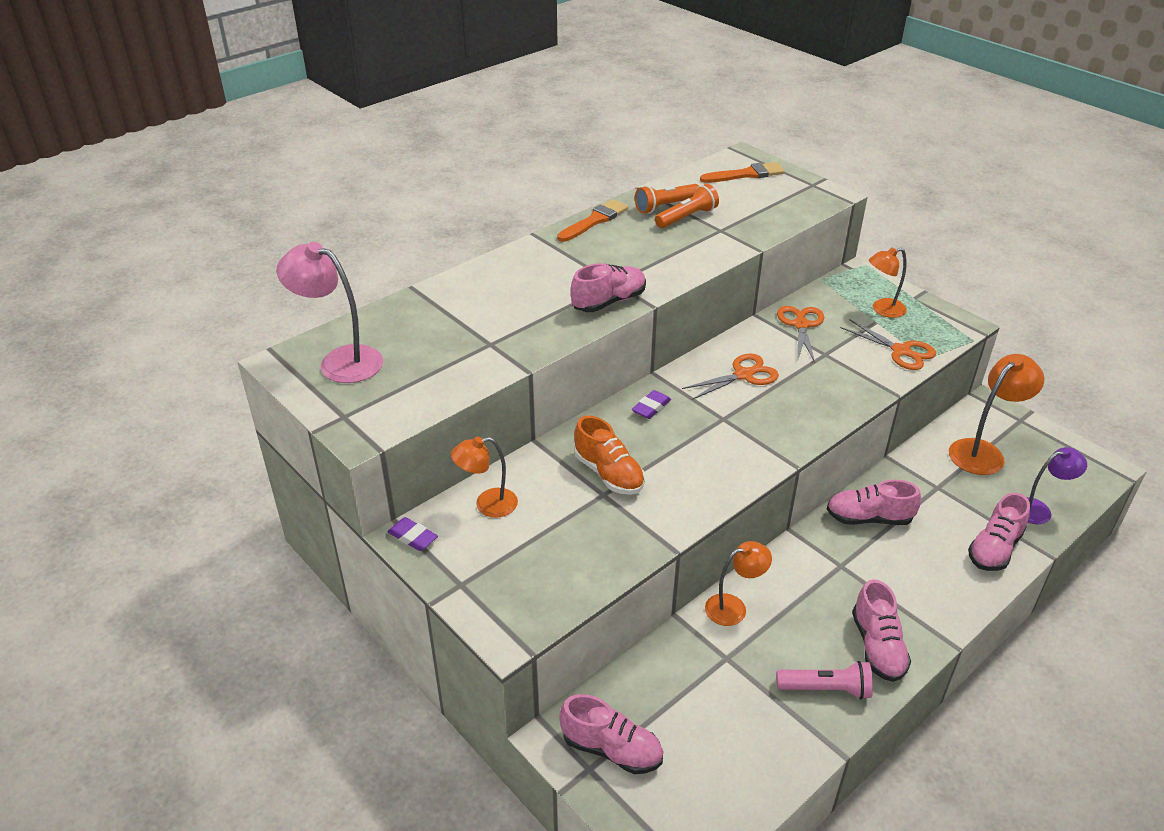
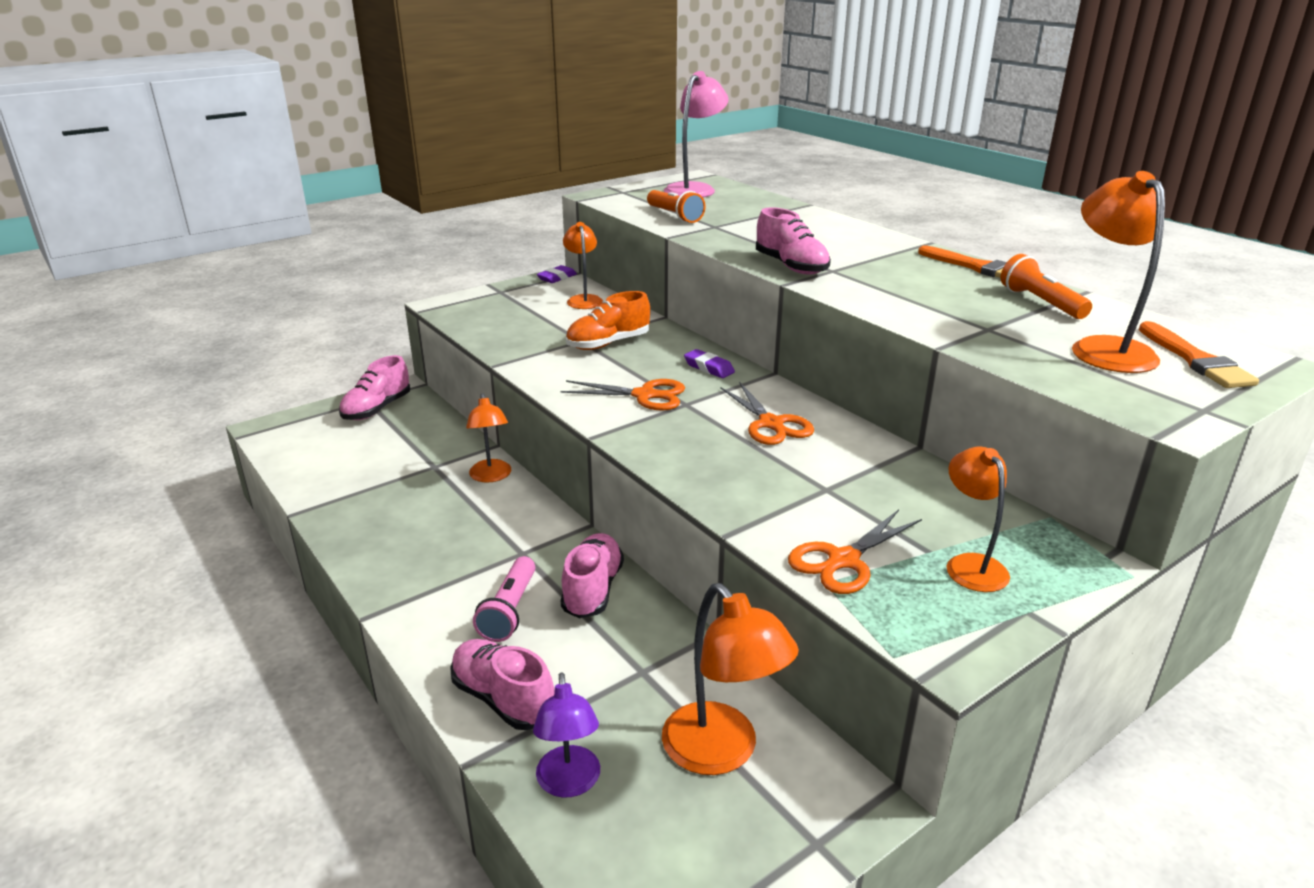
camera: 95 degrees right, 10 degrees down
(687, 217) = (1014, 312): orange flashlight -> orange flashlight (674, 216)
(739, 197) = (1103, 348): none -> orange lamp
(801, 325) = (899, 479): orange scissors -> orange scissors (644, 395)
(826, 689) = (367, 515): pink flashlight -> pink flashlight (509, 611)
(877, 646) = (397, 557): pink shoe -> none

